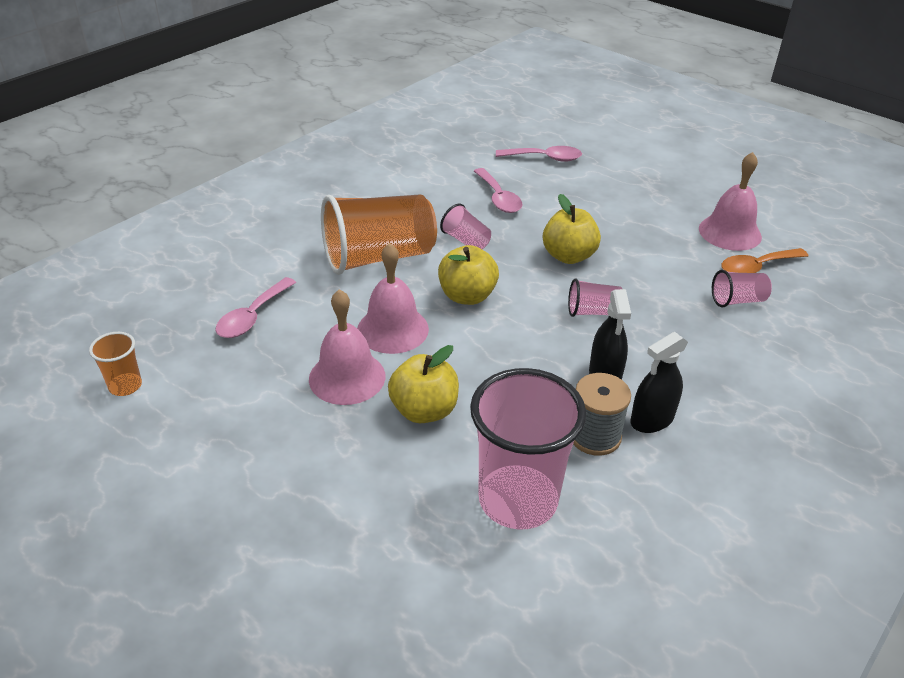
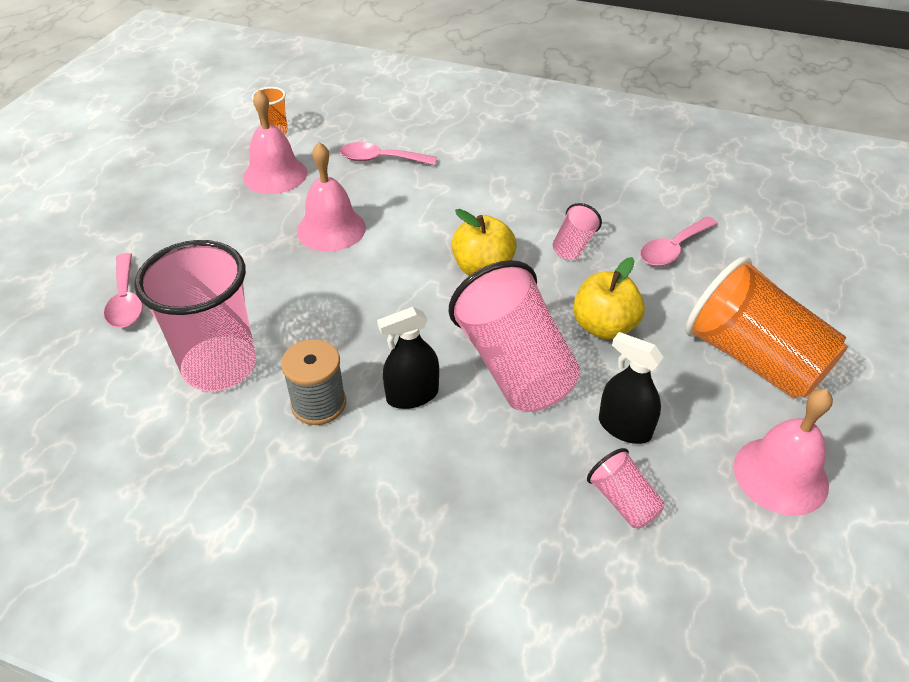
camera: 70 degrees right, 5 degrees up
(379, 257) = (505, 199): orange cup -> orange cup (753, 359)
(392, 329) = (406, 236): pink bell -> pink bell (275, 174)
(424, 410) = (309, 283): yellow apple -> none
(545, 158) = (793, 265): pink spoon -> pink spoon (126, 300)
(593, 312) = (514, 366): pink cup -> pink cup, size x2.17
(652, 419) = (360, 446): black spray bottle -> black spray bottle (624, 427)
(756, 267) = (716, 515): orange spoon -> none

